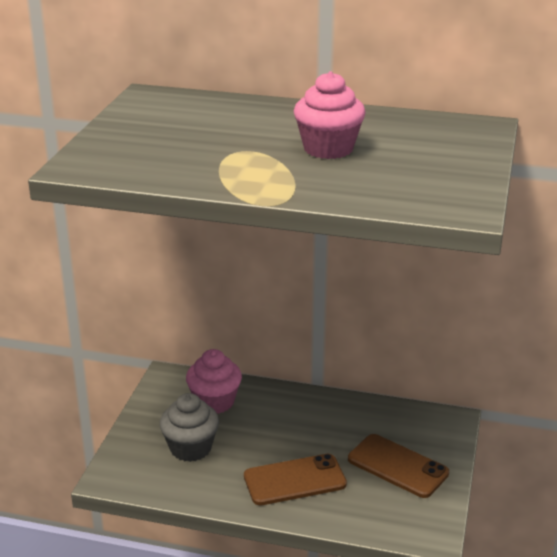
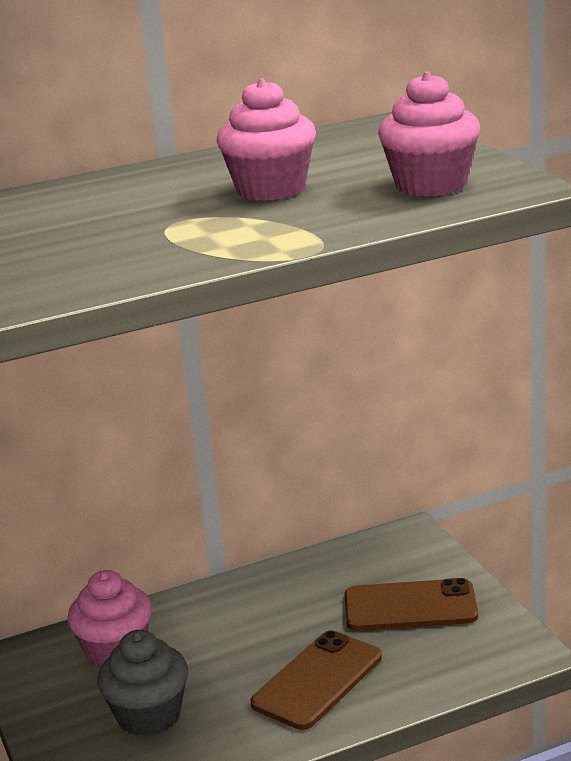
camera: 35 degrees left, 5 degrees down
(416, 185) = (431, 185): none -> pink cupcake

